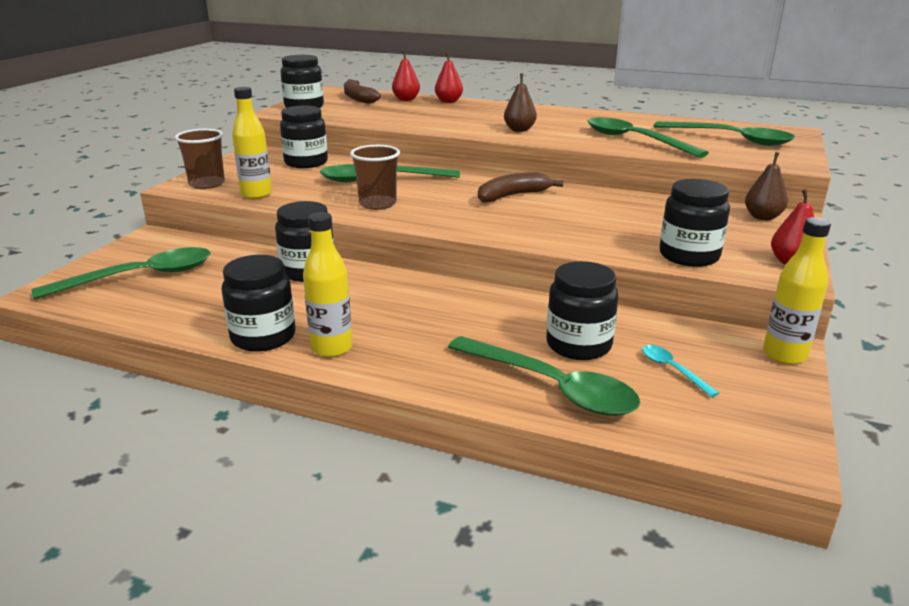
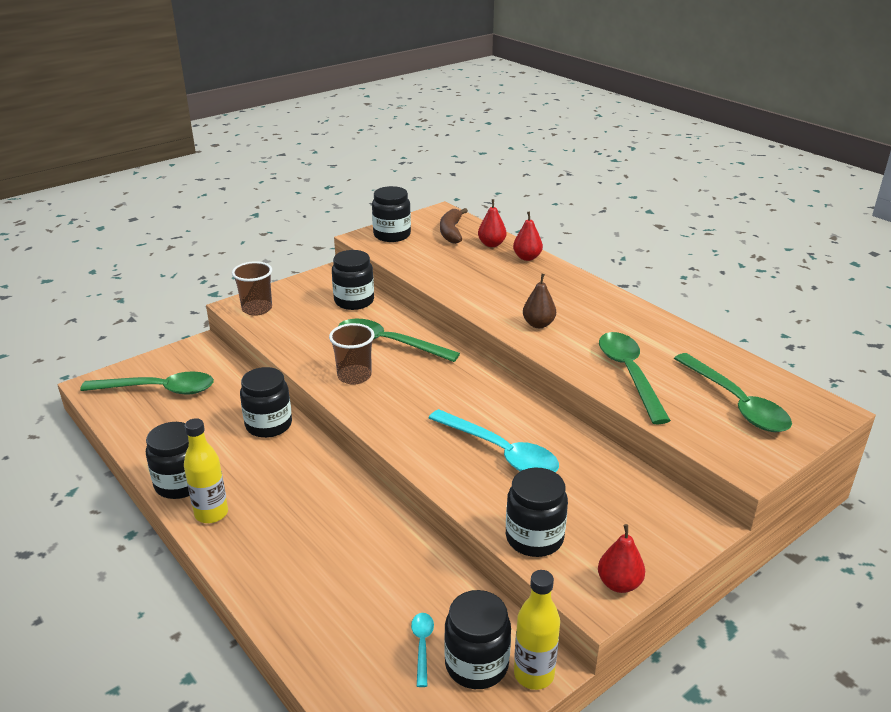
camera: 30 degrees right, 5 degrees up
(256, 194) = (279, 334): yellow bottle -> none
(512, 196) = (474, 402): brown banana -> none
(552, 387) = (315, 620): green spoon -> none
(578, 345) = (380, 587): black jar -> black jar (476, 664)
(582, 217) = (501, 452): none -> turquoise spoon
(762, 217) = (675, 514): brown pear -> none

